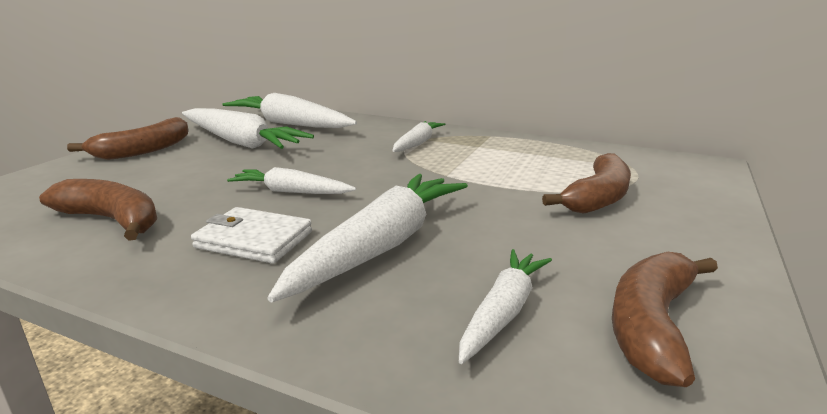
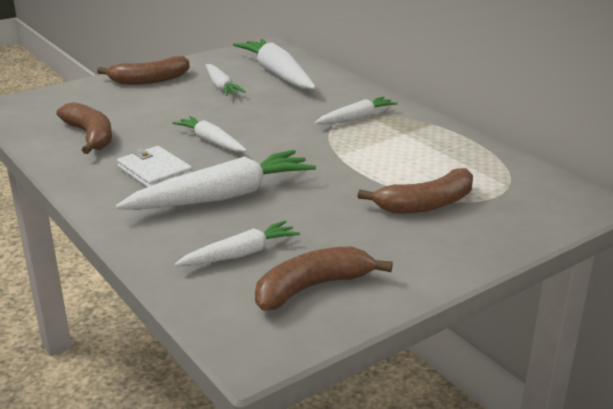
camera: 30 degrees right, 5 degrees up
(240, 142) = (221, 86): white carrot -> white carrot, size x0.57

